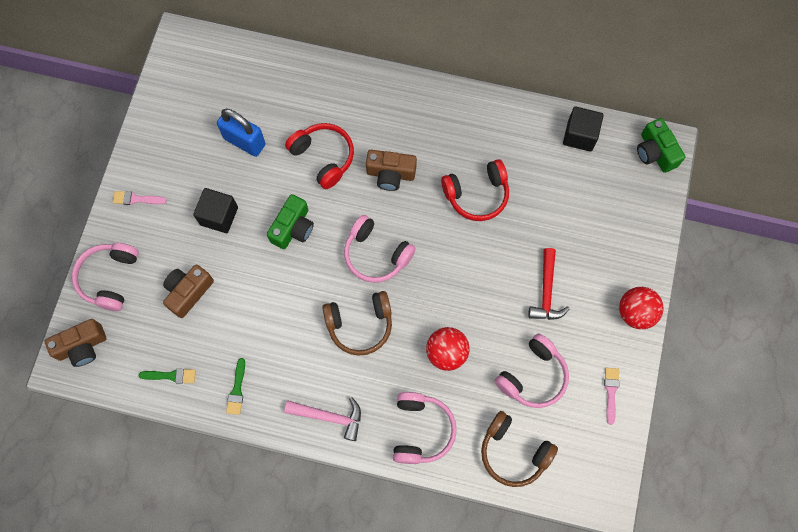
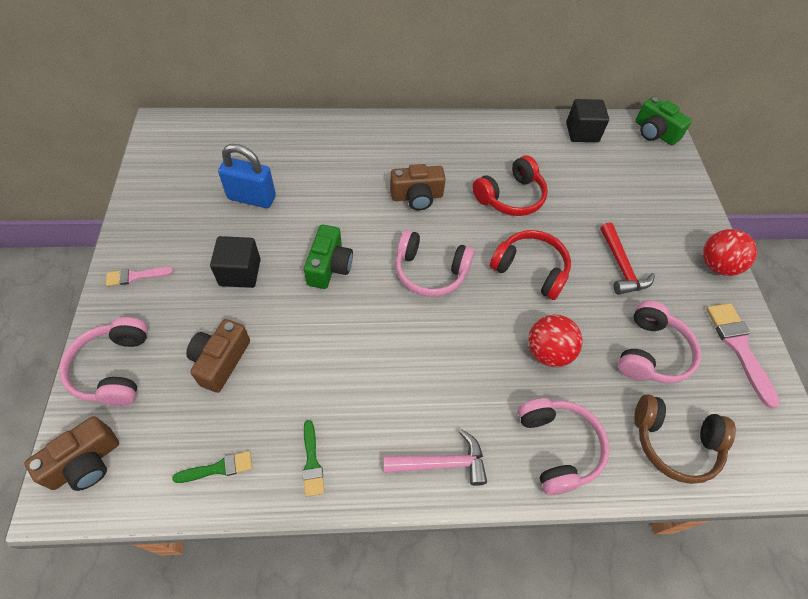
camera: 20 degrees left, 15 degrees down
(323, 157) = (342, 196): red headphones -> red headphones (530, 270)
(360, 325) = (439, 347): brown headphones -> none
(611, 392) = (739, 347): pink brush -> pink brush, size x1.72

